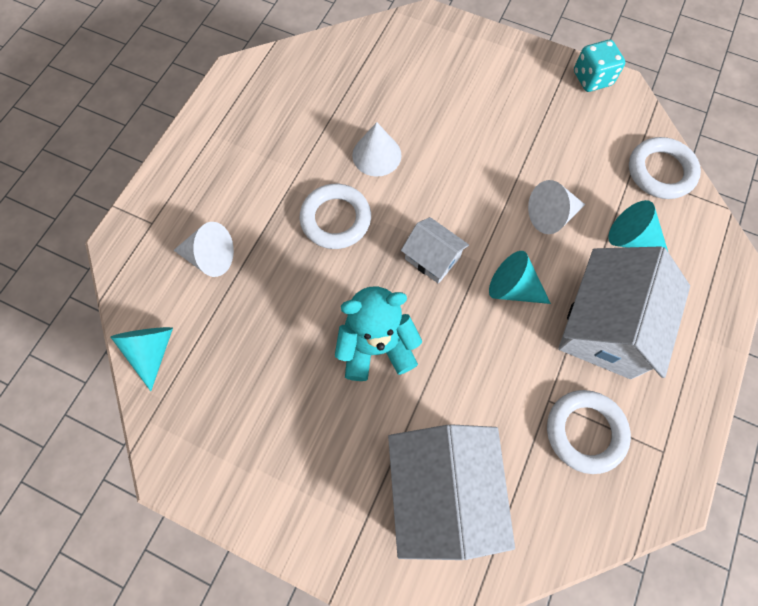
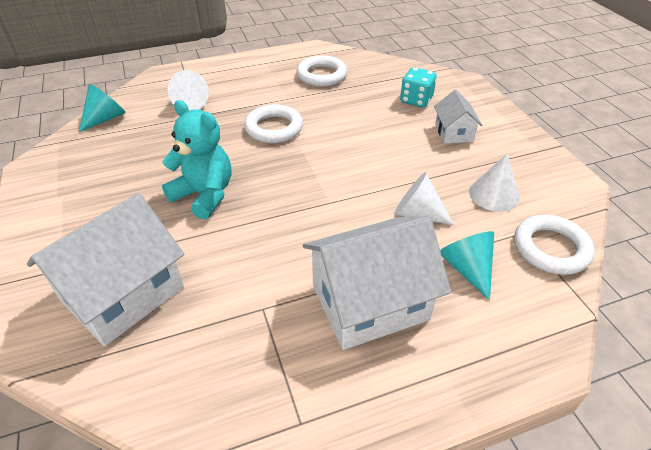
camera: 45 degrees right, 25 degrees down
(376, 155) = (341, 117): white cone -> white cone (494, 194)
(432, 258) = (302, 180): white house -> white house (453, 132)
(513, 288) = (332, 230): turquoise cone -> none
(585, 432) = (259, 350): white ring -> white ring (321, 75)
(592, 79) = (556, 166): turquoise dice -> turquoise dice (416, 100)

